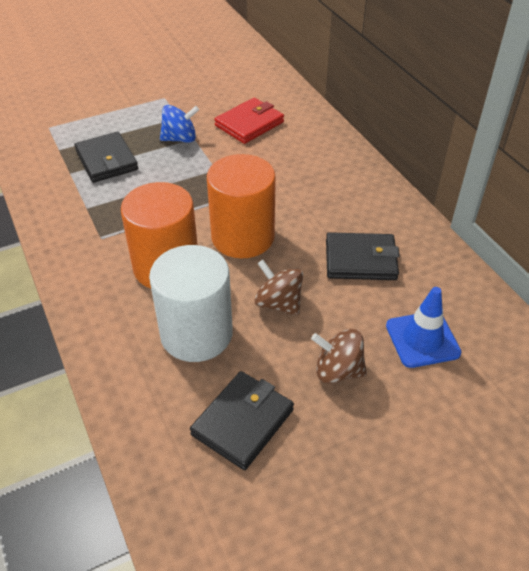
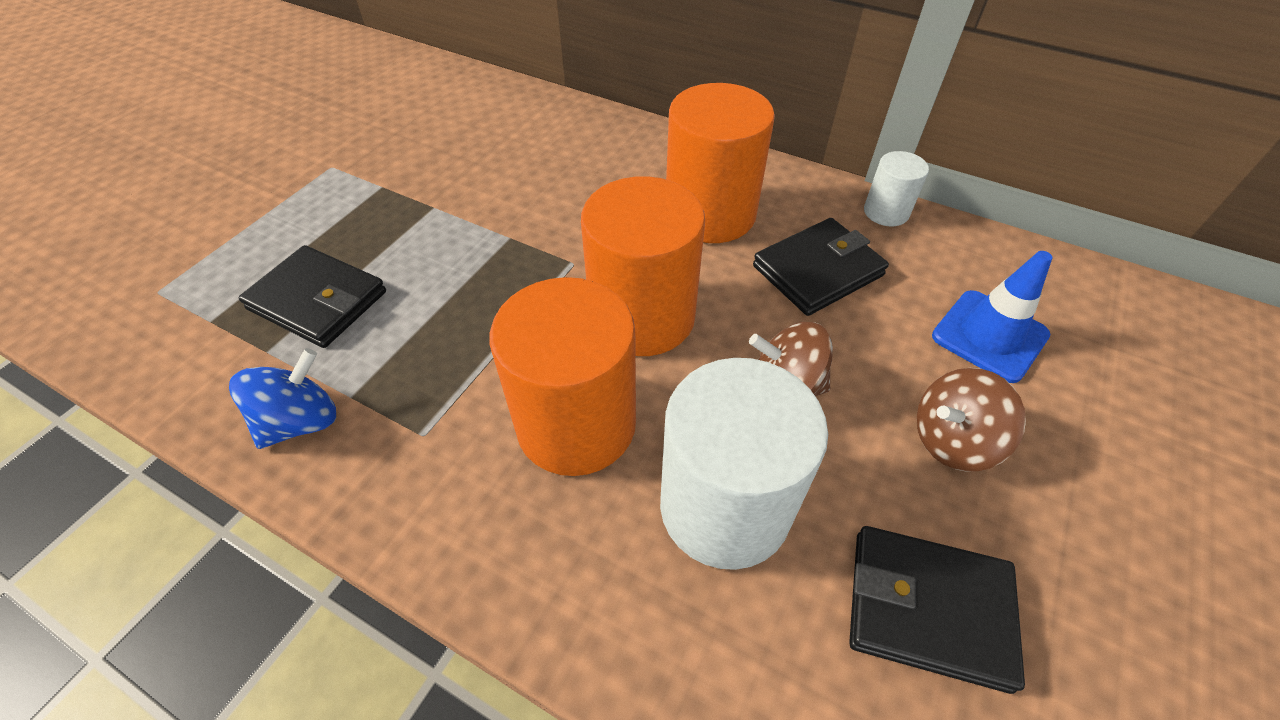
camera: 35 degrees left, 5 degrees up
(180, 139) = (413, 216): blue spinning top -> blue spinning top (301, 421)
(242, 422) = (928, 609): black wallet -> black wallet turned 75 degrees counterclockwise
(249, 124) = (497, 155): red wallet -> none
(332, 204) = (710, 214): none -> orange cylinder
(441, 249) = (886, 212): none -> white cylinder

